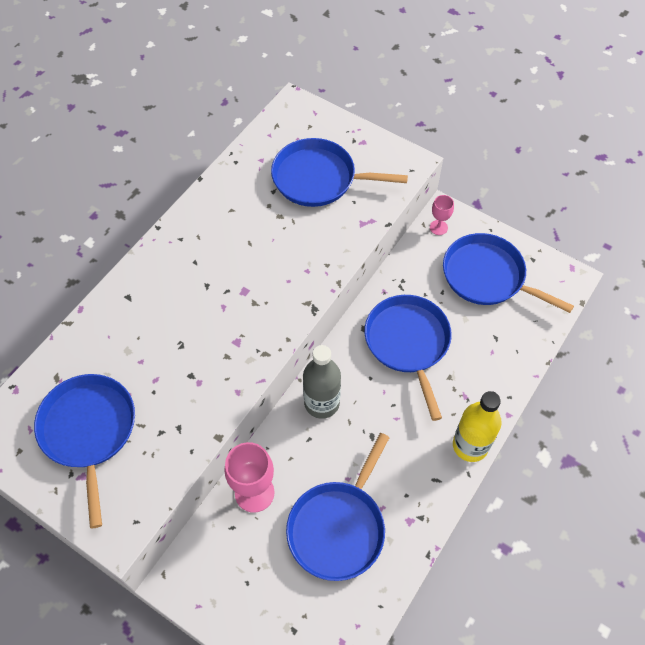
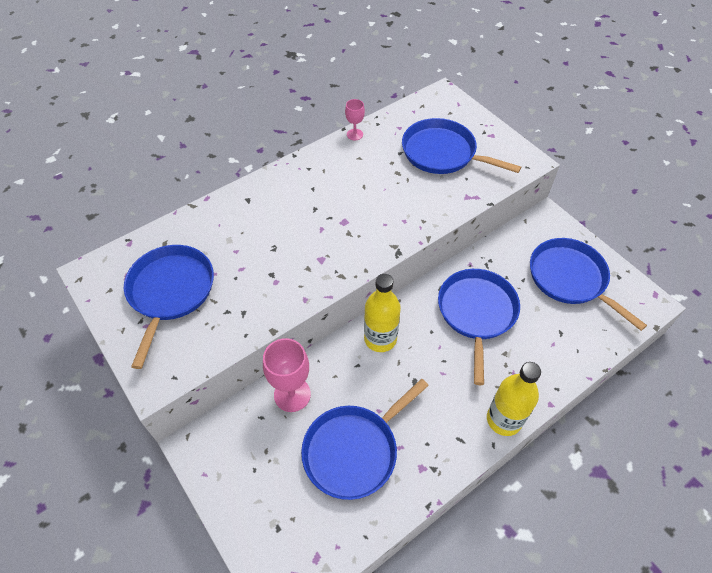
camera: 20 degrees right, 5 degrees down
(321, 403) = (380, 339): grey bottle -> yellow bottle
(438, 227) = (538, 226): pink goblet -> pink goblet (354, 134)

